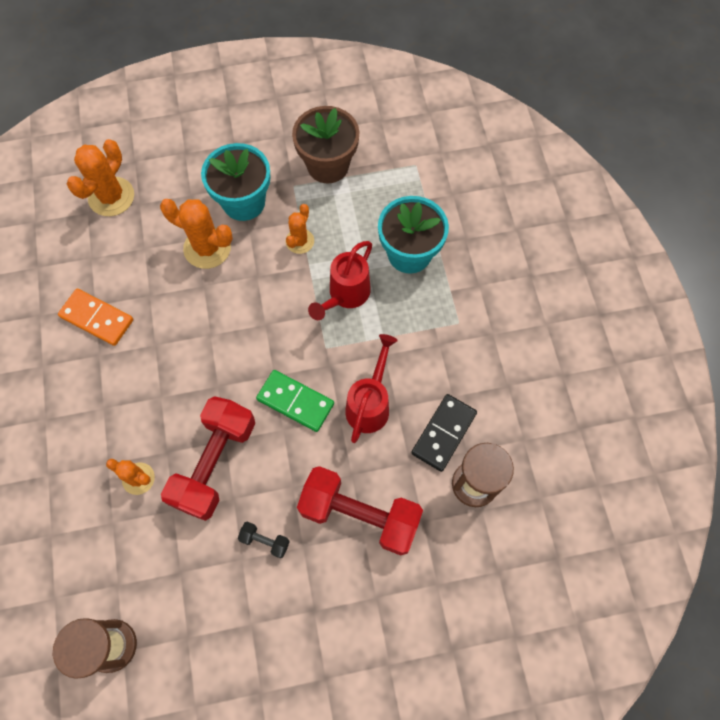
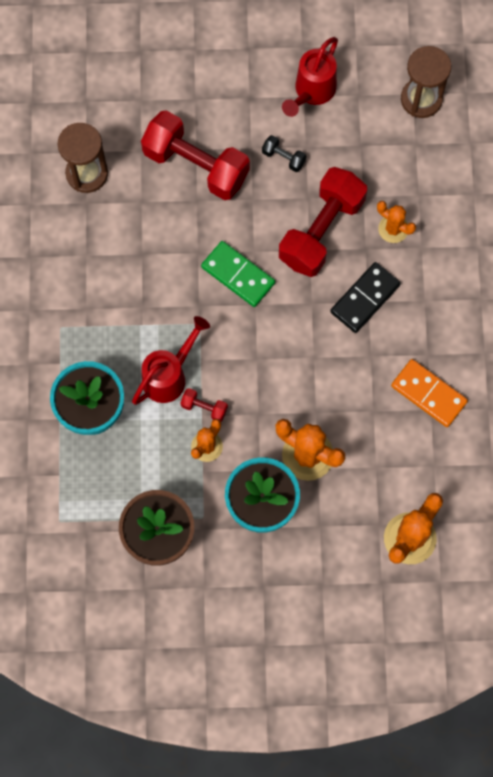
camera: 170 degrees left, 5 degrees up
(307, 273) = (204, 407): none -> red dumbbell
(370, 404) = (166, 261): red watering can -> red watering can (311, 92)
(443, 433) = (103, 222): black domino -> black domino (365, 299)

